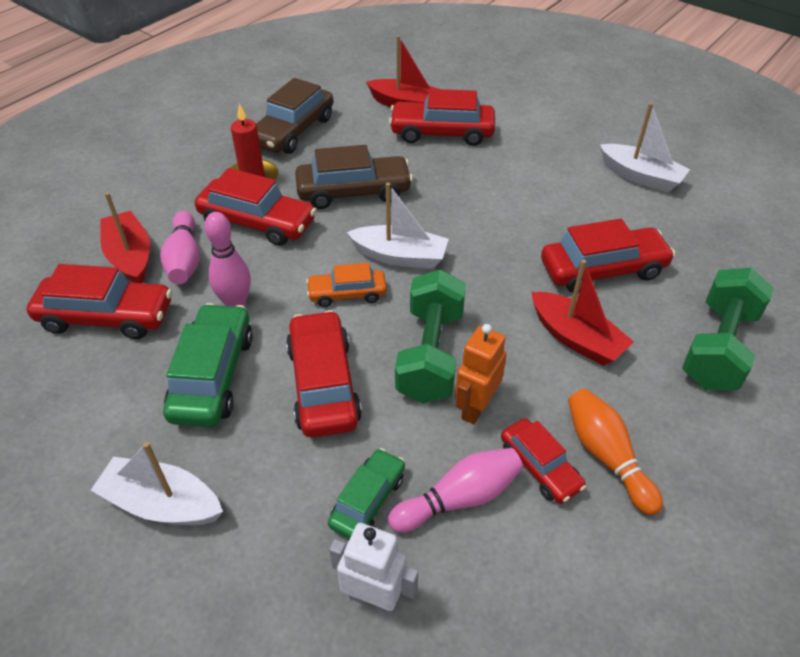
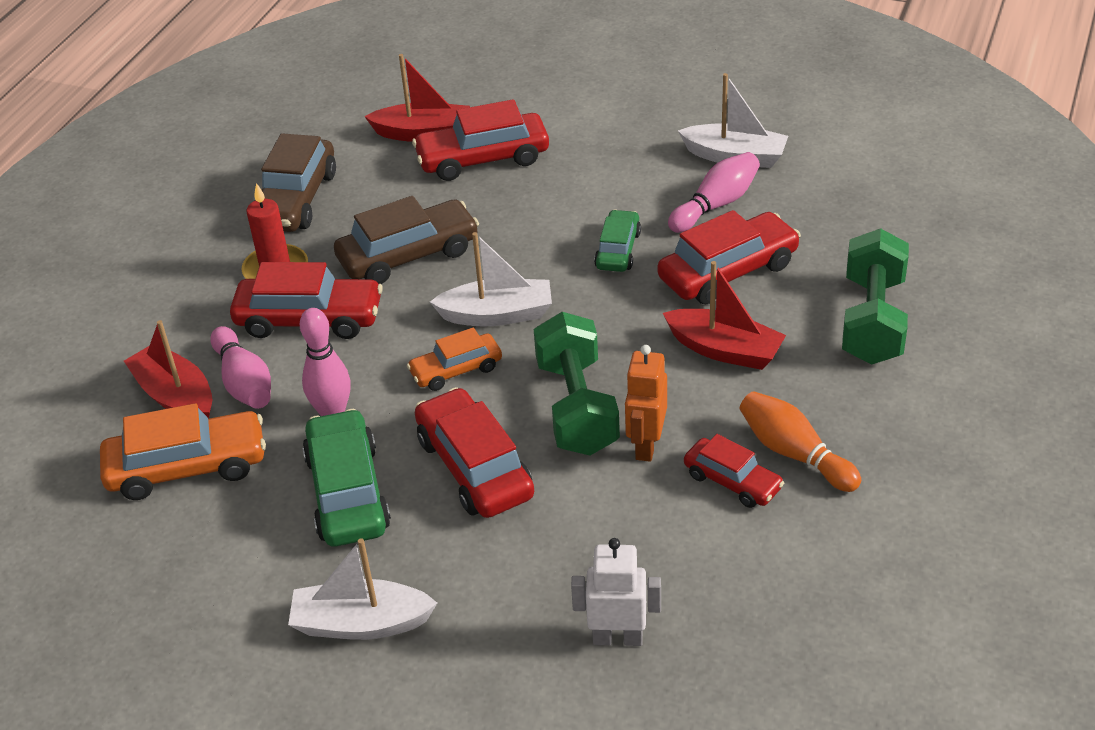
camera: 15 degrees left, 5 degrees down
(106, 317) = (187, 467): red car -> orange car
(368, 500) = (573, 559): green car -> green car (618, 250)
(459, 498) = (664, 531): pink bowling pin -> pink bowling pin (716, 205)

